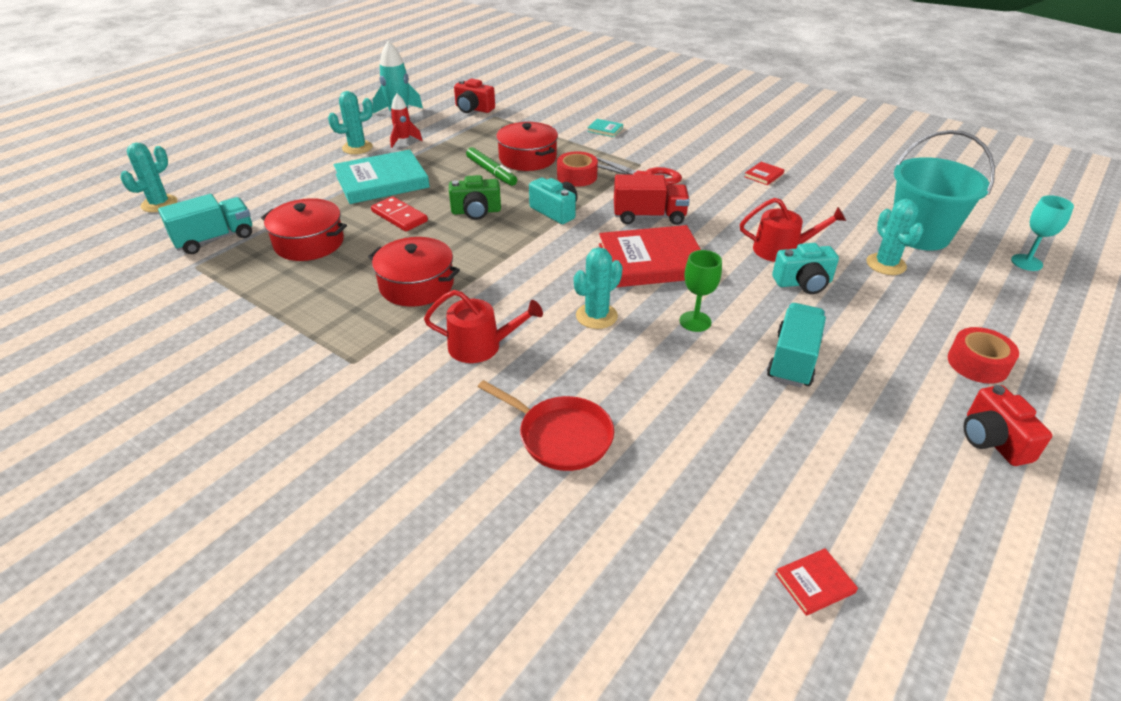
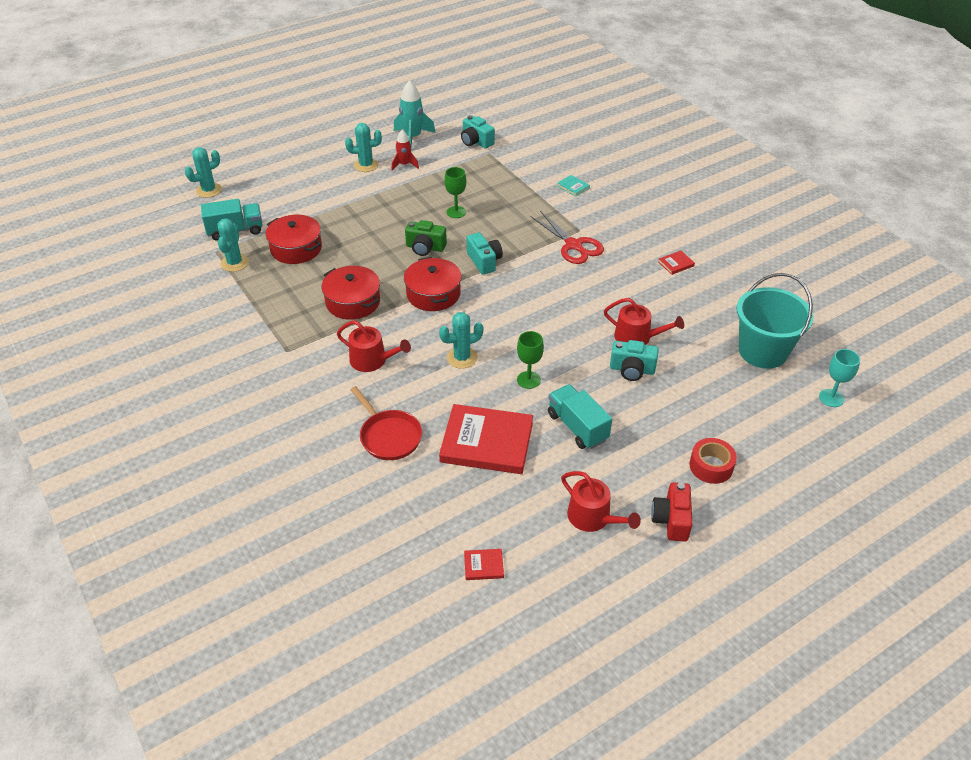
camera: 20 degrees right, 5 degrees up
(382, 181) = (370, 203): turquoise book -> none
(399, 216) = (367, 239): red domino -> none
(473, 109) = (476, 141): red camera -> turquoise camera
(491, 172) = (456, 212): green marker -> green goblet
(527, 158) = (492, 204): red pot -> red pot (433, 294)
(577, 176) = (520, 231): red tape -> none
(649, 216) = (553, 282): red truck -> none
(651, 261) = (529, 323): red book -> red book (486, 442)
(793, 360) = (577, 427): turquoise truck -> turquoise truck turned 75 degrees counterclockwise
(886, 264) = (711, 370): turquoise cactus -> turquoise cactus (234, 263)
(901, 466) = (593, 518): none -> red watering can

